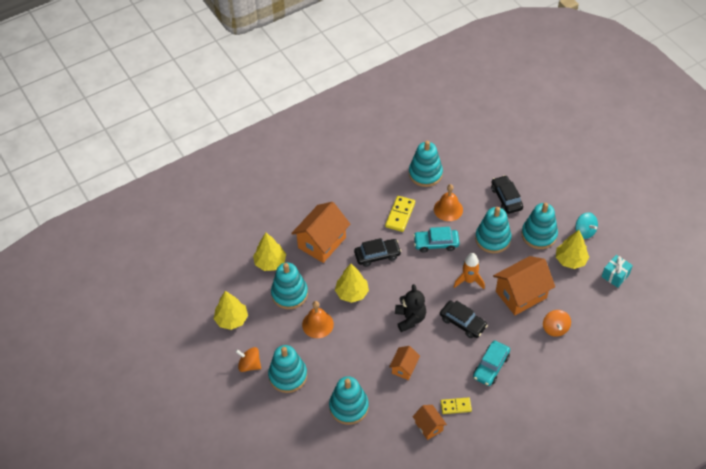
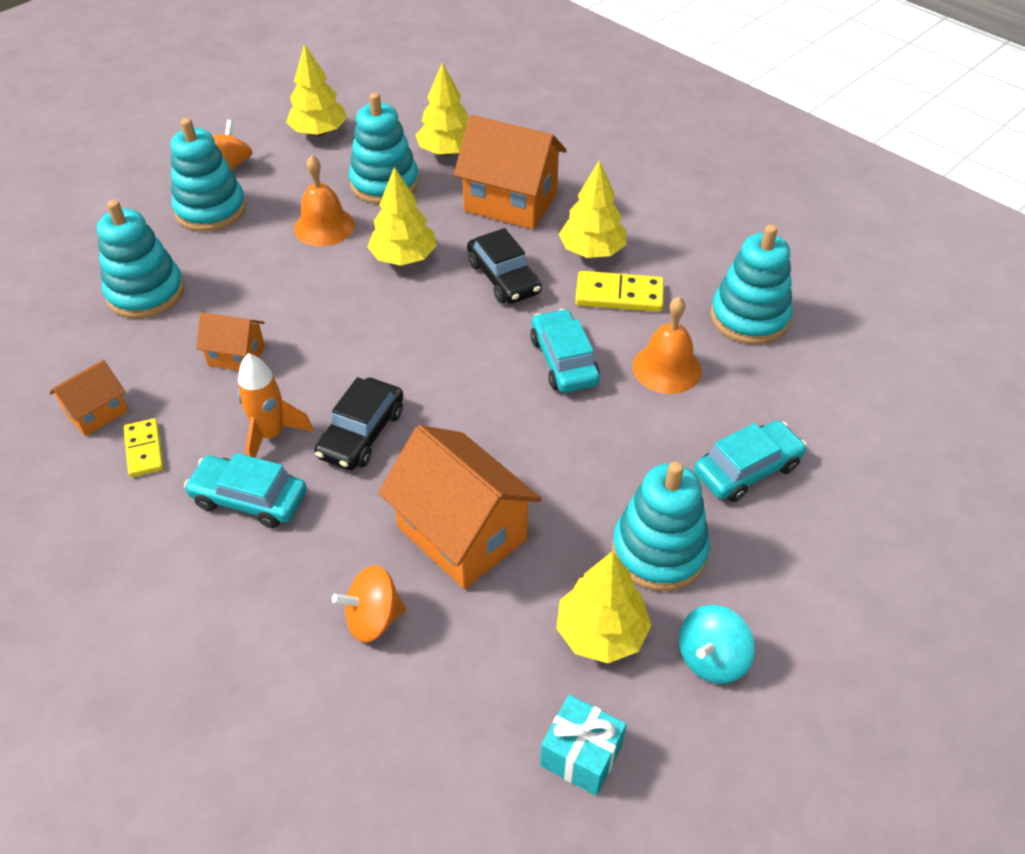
camera: 75 degrees right, 5 degrees down
(367, 218) = (592, 251): none -> yellow tree
(410, 318) = (357, 347): black teddy bear -> none
(469, 280) = (479, 429): orange rocket -> orange rocket (271, 435)
(492, 239) = (612, 458): turquoise stacking toy -> none
(506, 198) = (747, 469): black car -> turquoise car

